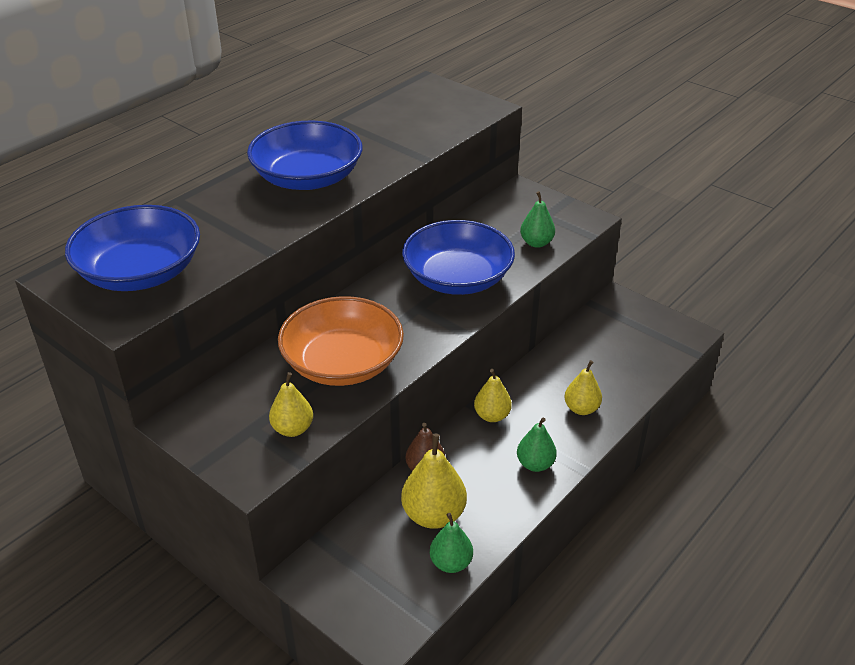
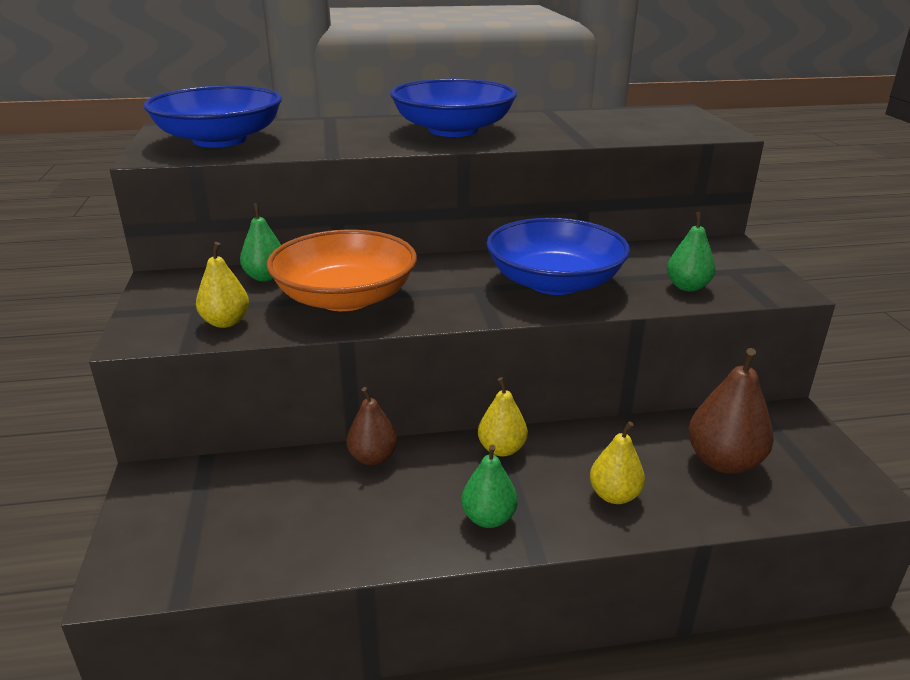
camera: 40 degrees right, 10 degrees down
(434, 515) = (323, 502): yellow pear -> none
(451, 563) = (275, 555): green pear -> green pear (266, 277)
(612, 353) = (723, 461): none -> brown pear

